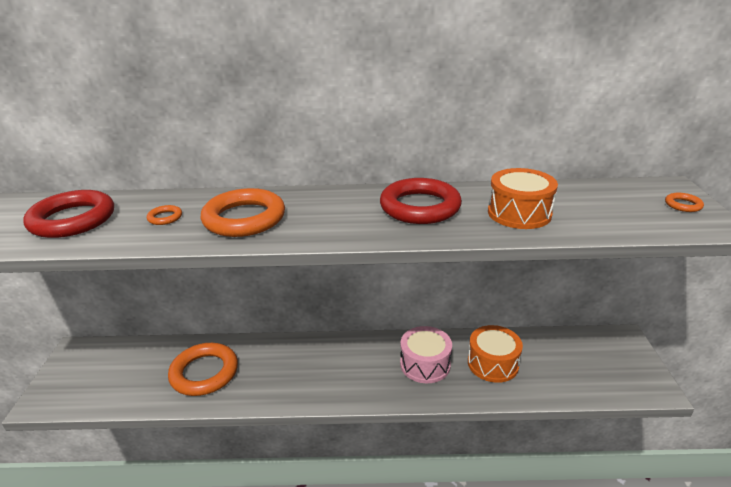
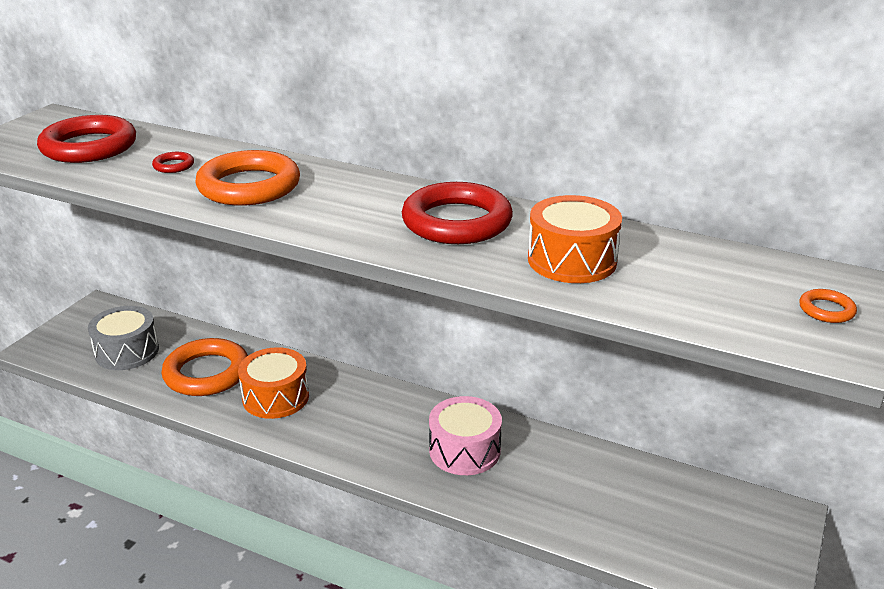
camera: 25 degrees right, 0 degrees up
(126, 378) = (127, 352): none -> grey drum
(165, 217) = (173, 166): orange ring -> red ring
(493, 363) = (555, 480): orange drum -> orange drum (275, 397)

